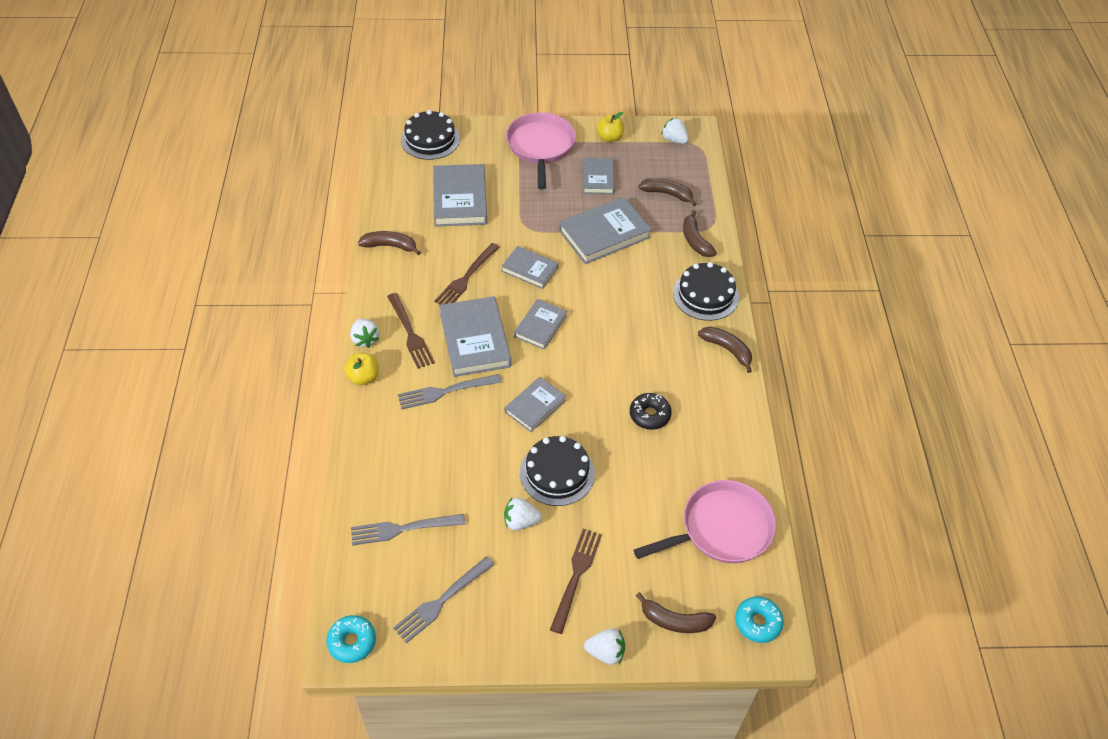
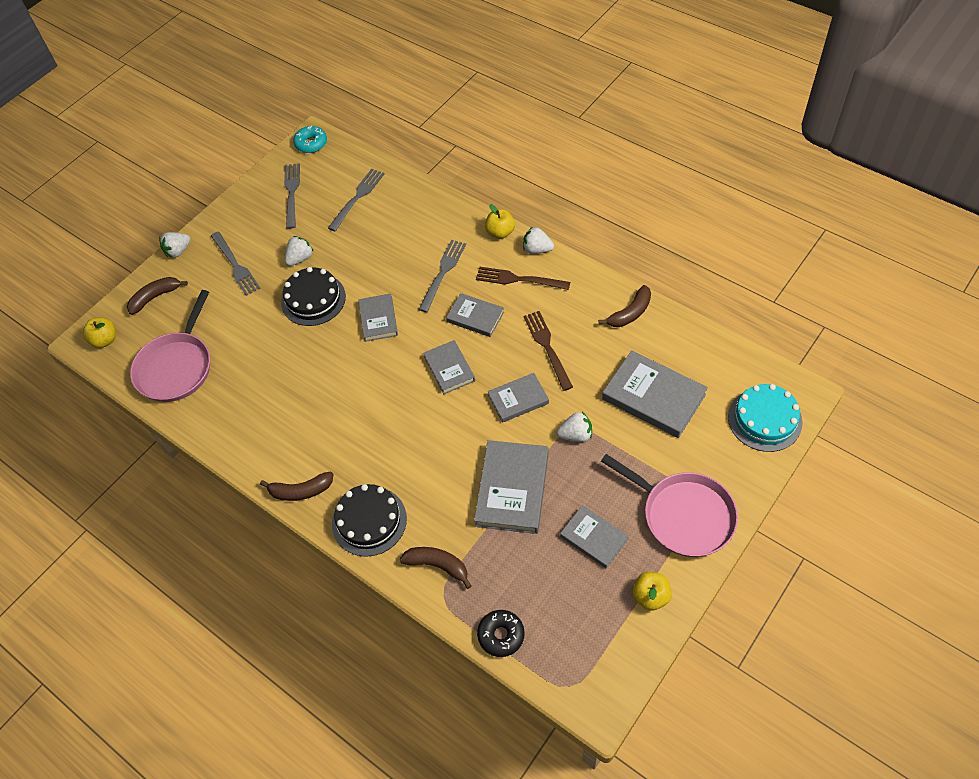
camera: 135 degrees right, 5 degrees up
(430, 139) = (764, 419): black cake -> turquoise cake
(475, 339) = (475, 317): grey book -> grey book, size x0.60
(576, 576) = (235, 265): brown fork -> grey fork
(649, 415) = (300, 387): black donut -> black donut (501, 635)
(667, 194) = (520, 589): brown banana -> none
(674, 140) = (598, 666): white strawberry -> white strawberry (576, 435)
(757, 622) = (105, 340): turquoise donut -> yellow apple

